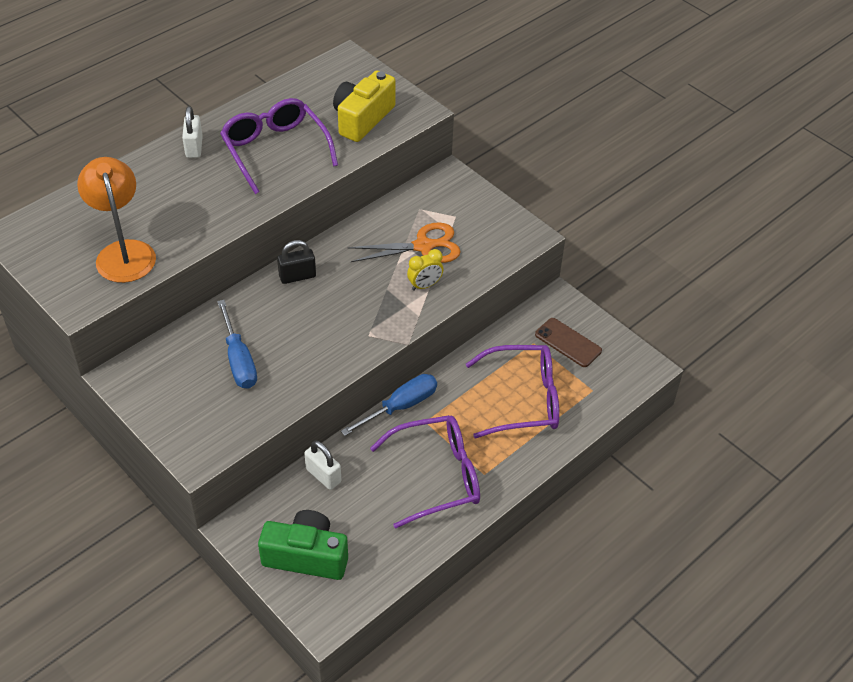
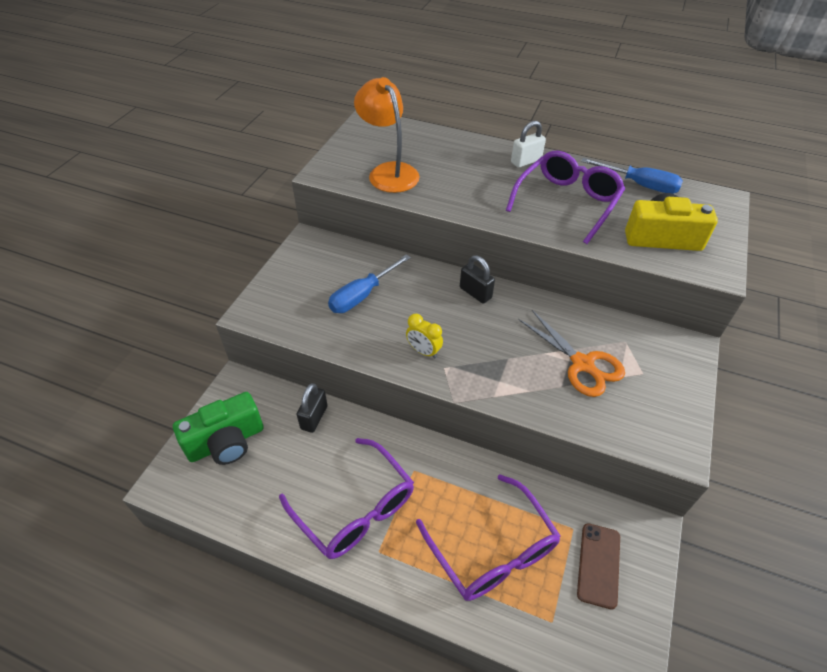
camera: 65 degrees right, 0 degrees up
(123, 252) = (388, 172): orange lamp -> orange lamp turned 75 degrees counterclockwise
(306, 556) = (226, 442): green camera -> green camera turned 75 degrees clockwise
(323, 475) = (314, 417): white padlock -> black padlock
(400, 406) = (419, 442): blue screwdriver -> blue screwdriver (640, 185)
(424, 285) = (535, 385): yellow clock -> yellow clock (423, 351)

